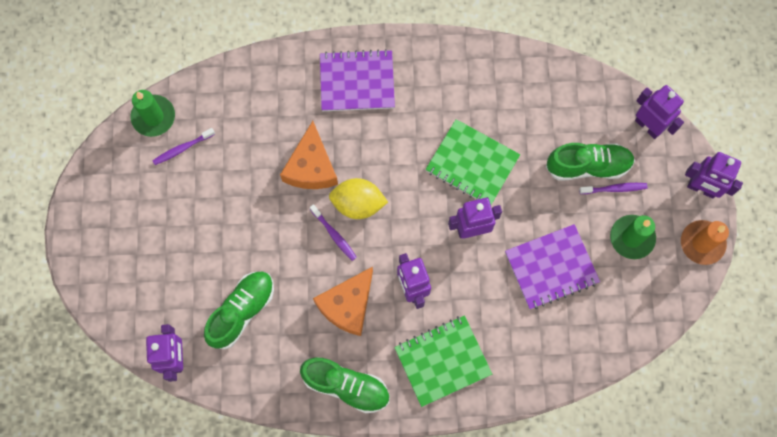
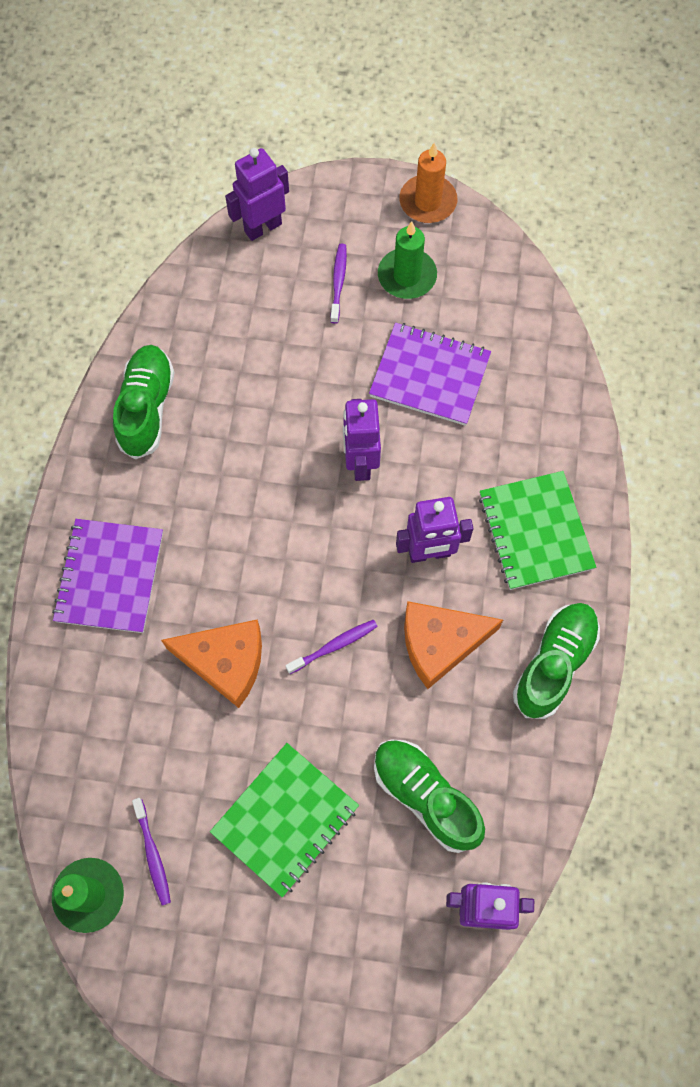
camera: 80 degrees left, 5 degrees down
(347, 305) = (440, 643): orange cheese -> orange cheese turned 120 degrees clockwise
(358, 204) = (295, 605): yellow lemon -> none
(472, 164) = (268, 445): green notebook -> green notebook (285, 819)
(551, 267) = (430, 376): purple notebook -> purple notebook turned 60 degrees counterclockwise
(588, 166) = (301, 306): green shoe -> green shoe (147, 408)
(701, 188) = (358, 187): purple robot -> none

